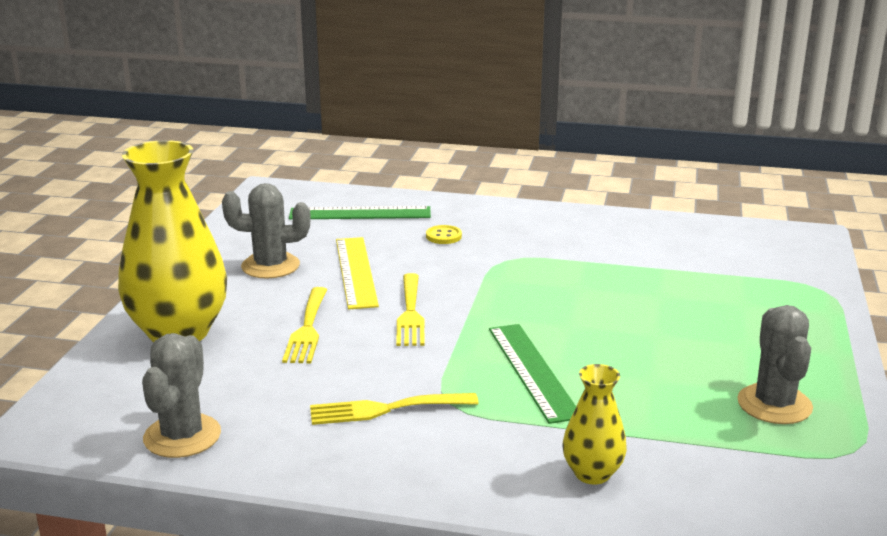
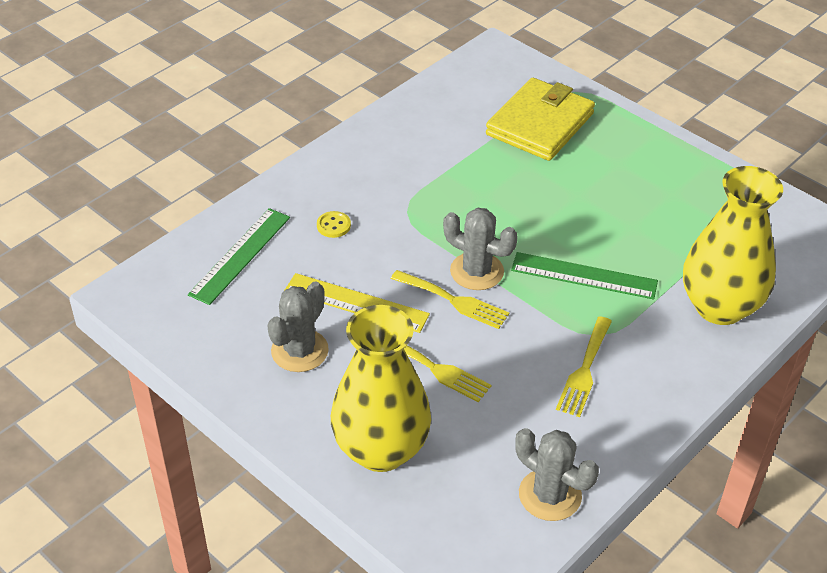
camera: 60 degrees left, 20 degrees up
(592, 473) = (719, 307): yellow vase -> yellow vase, size x2.03
(735, 286) = (539, 124): none -> yellow wallet
(774, 404) = (694, 192): grey cactus -> grey cactus (477, 271)

